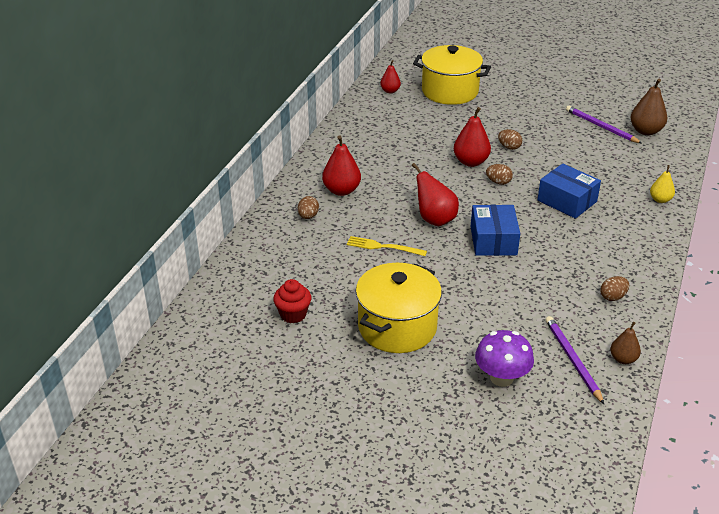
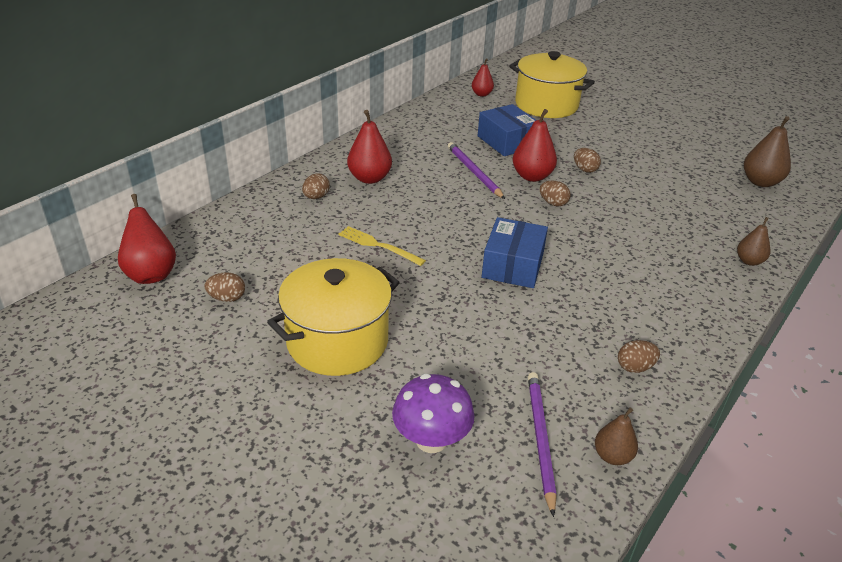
camera: 15 degrees right, 0 degrees up
(293, 314) = (227, 298): red cupcake -> brown egg
(435, 219) = (456, 228): red pear -> red pear (151, 274)
(567, 201) = (627, 239): blue box -> blue box (507, 141)
(601, 127) = (706, 168): purple pencil -> purple pencil (474, 172)
(660, 200) = (749, 261): yellow pear -> brown pear

